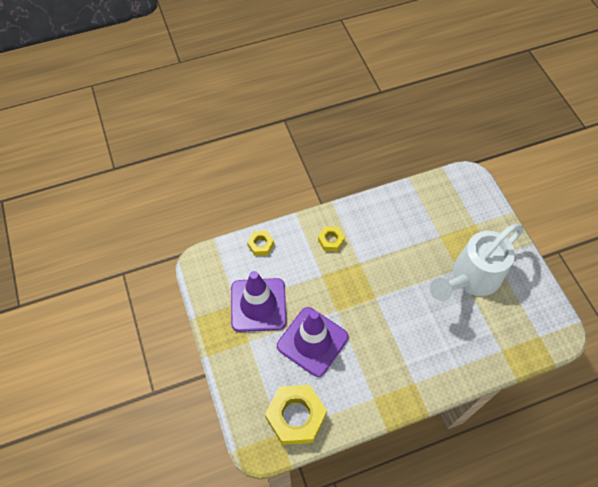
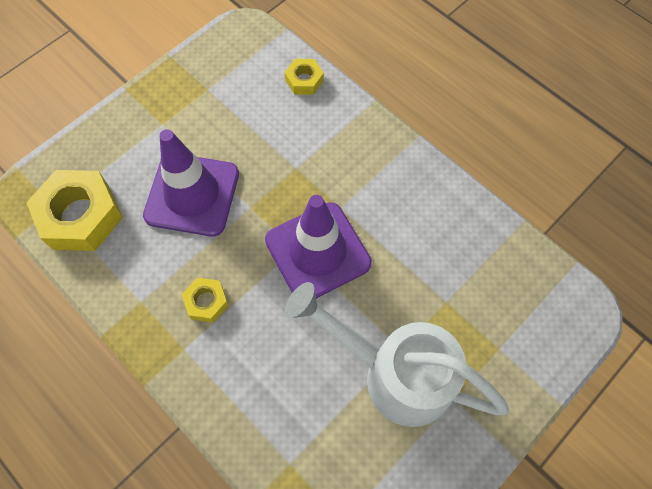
camera: 65 degrees right, 5 degrees up
(258, 305) = (216, 113): purple traffic cone -> purple traffic cone (318, 252)
(330, 240) = (355, 158): yellow nut -> yellow nut (206, 302)

